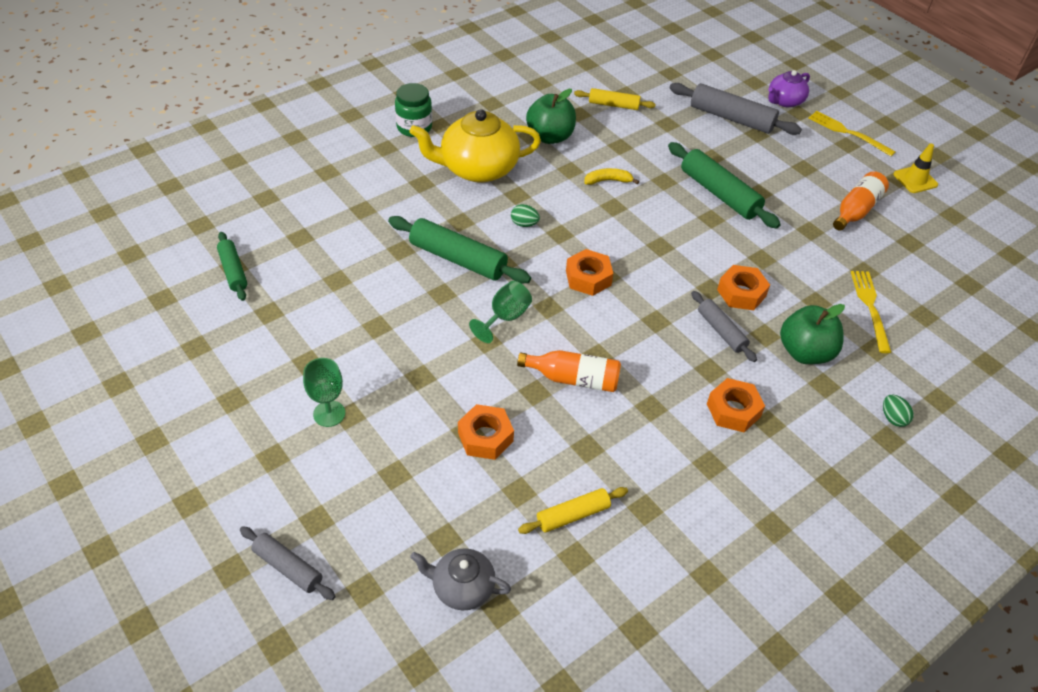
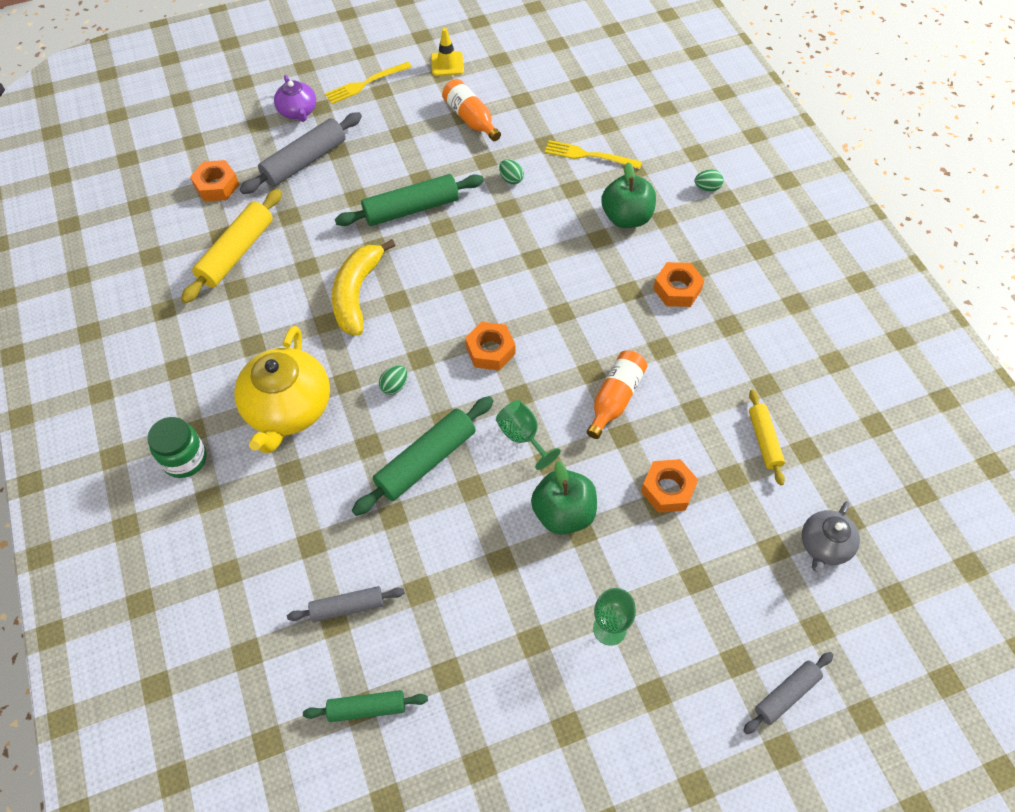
camera: 70 degrees left, 10 degrees up
(550, 137) = (264, 326): green apple -> green apple (563, 513)
(608, 181) = (357, 293): yellow banana -> yellow banana, size x1.99
(613, 105) = (236, 252): yellow rolling pin -> yellow rolling pin, size x1.68
(721, 331) = (587, 268): grey rolling pin -> grey rolling pin (347, 607)
(741, 293) = (546, 237): orange nut -> orange nut (217, 186)
(798, 253) = (511, 179): none -> green egg

